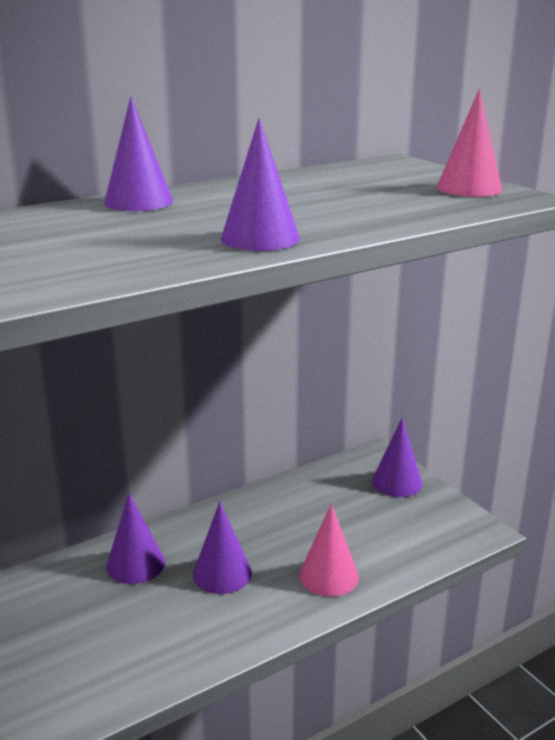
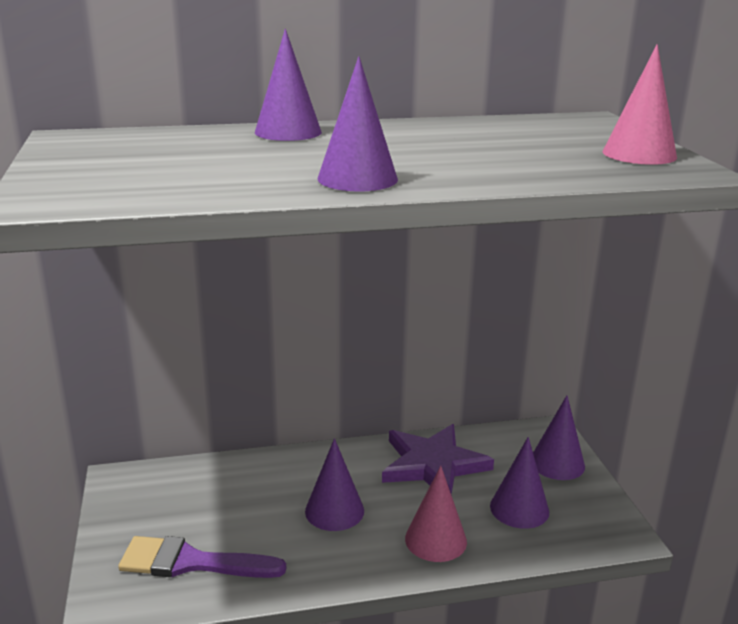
camera: 20 degrees right, 0 degrees up
(107, 660) = (191, 562): none -> purple brush
(135, 564) = (261, 482): purple cone -> purple cone (519, 508)
(291, 509) = (433, 465): none -> purple star

